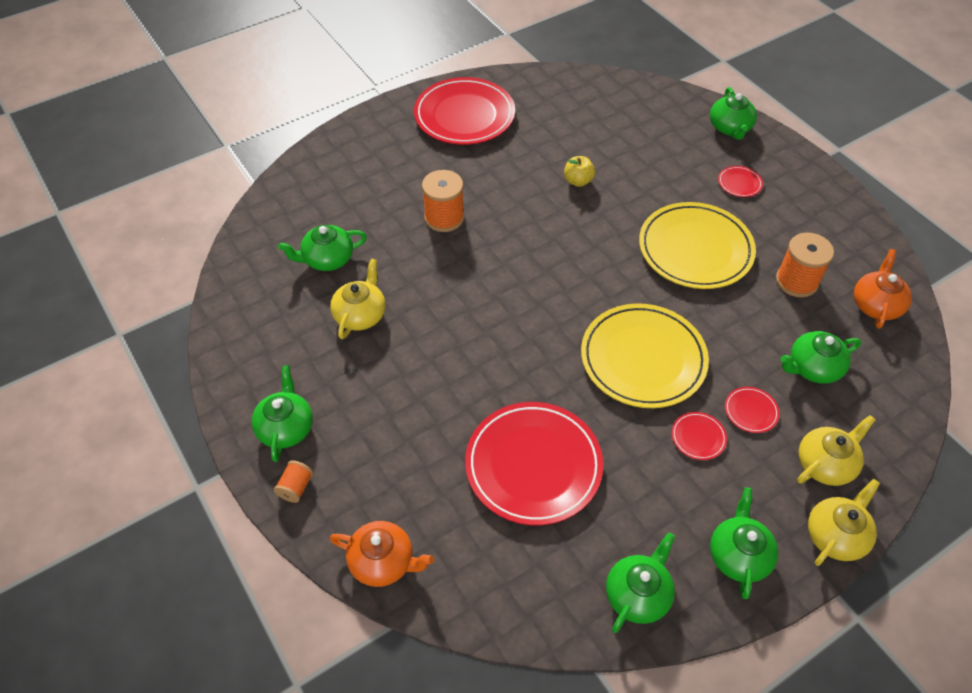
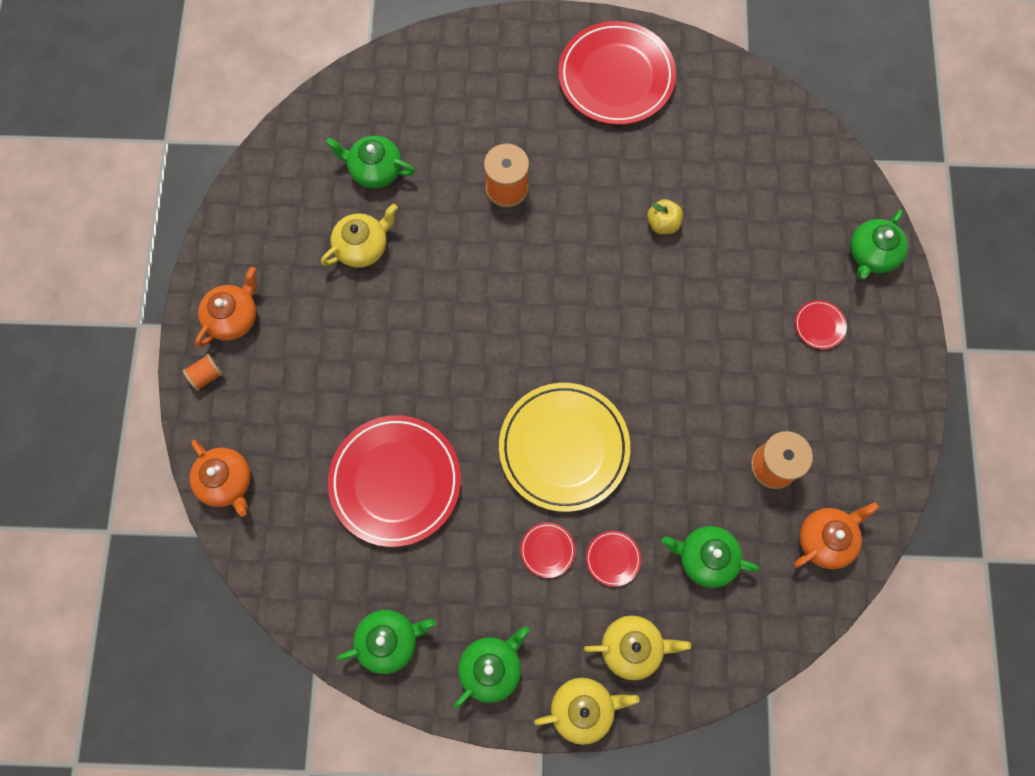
camera: 35 degrees right, 20 degrees up
(286, 427) = (233, 317): green teapot -> orange teapot
(695, 249) = (708, 370): yellow plate -> none

